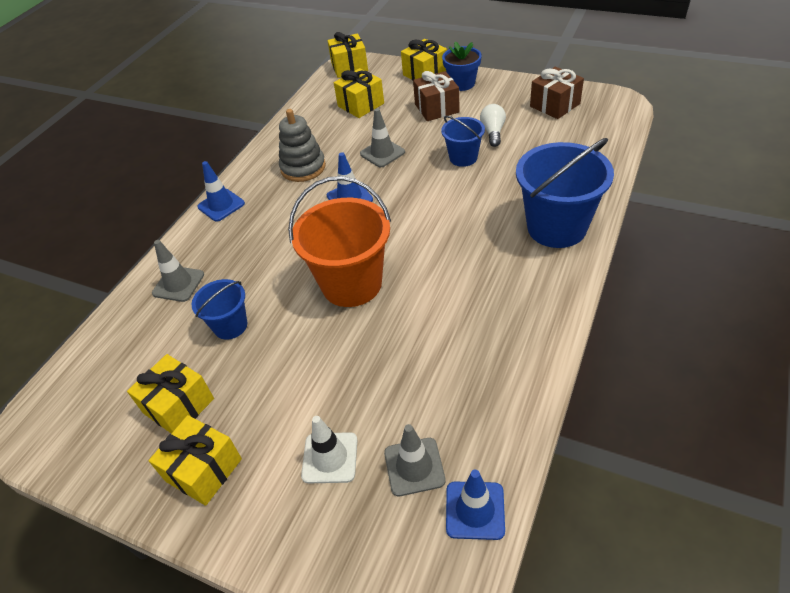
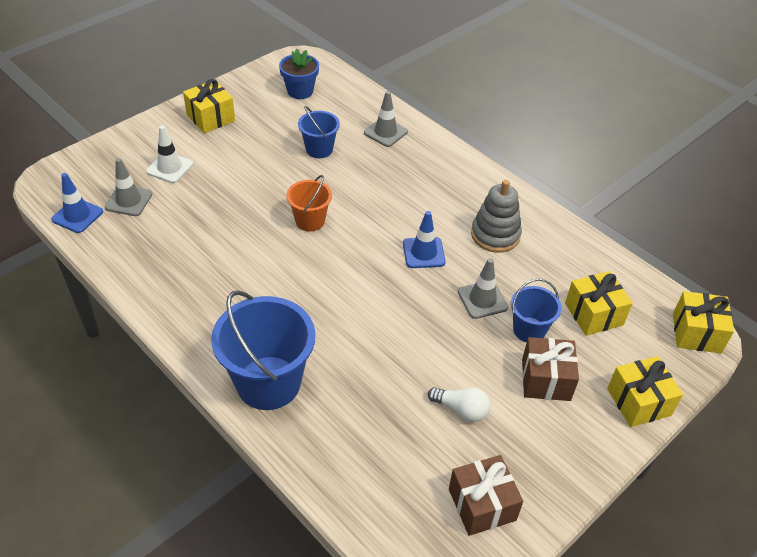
camera: 105 degrees right, 0 degrees up
(179, 406) = (267, 116): yellow gift -> none
(221, 205) = (471, 171): blue traffic cone -> none
(351, 284) = (310, 221): orange bucket -> orange bucket, size x0.54
(462, 84) = (592, 430): blue flower pot -> blue flower pot (300, 91)
(463, 158) = (430, 361): blue bucket -> blue bucket (529, 330)

